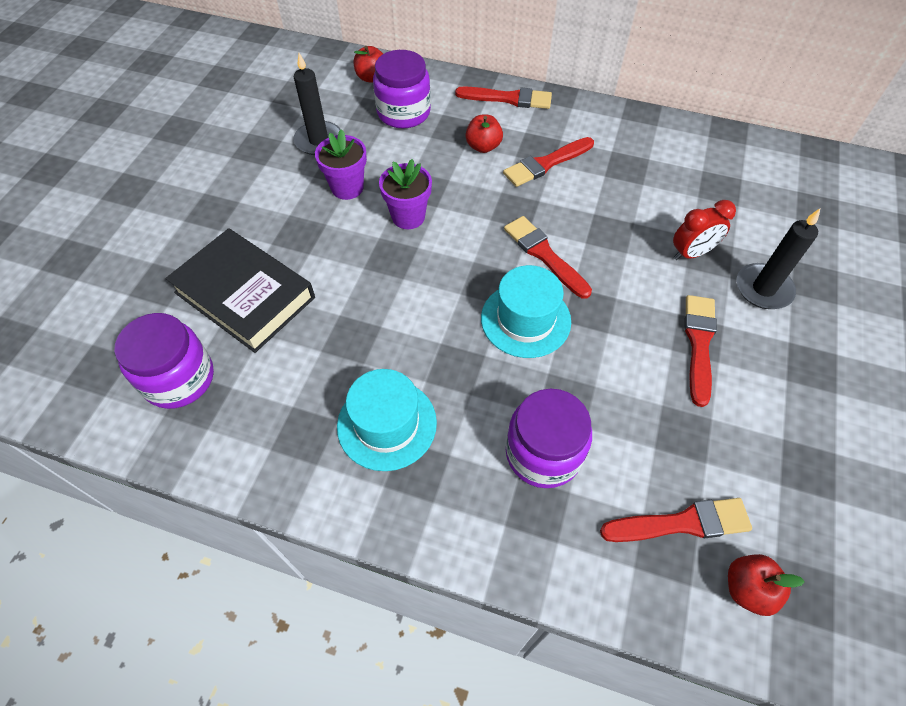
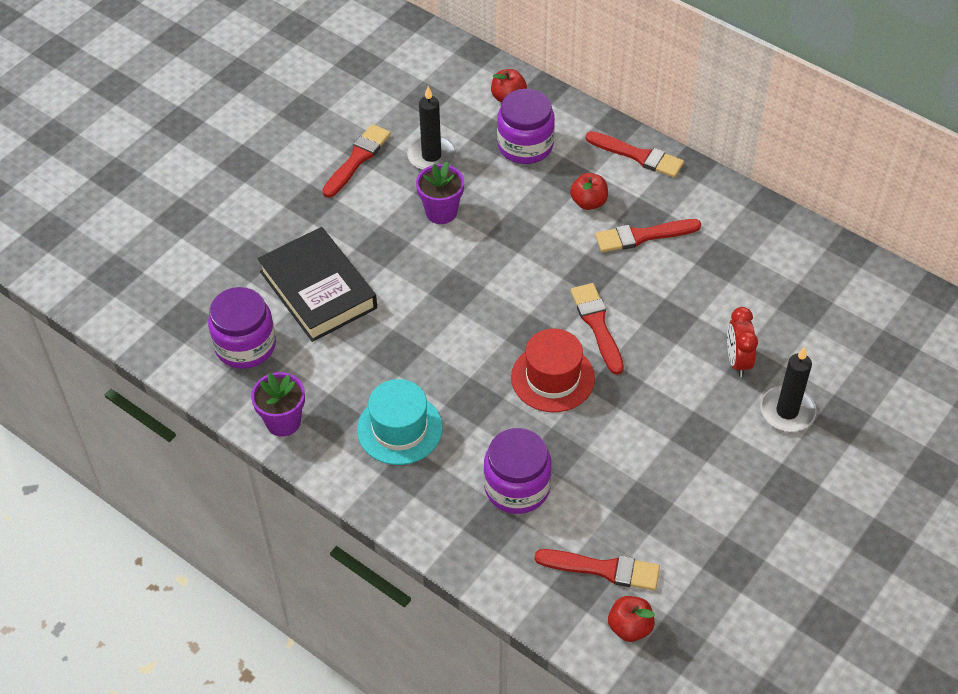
camera: 20 degrees right, 5 degrees down
(408, 217) = (487, 255): purple flower pot -> purple flower pot (283, 422)
(525, 319) = (552, 378): turquoise hat -> red hat
(691, 253) = (737, 361): red clock -> red clock turned 90 degrees clockwise
(699, 344) = (697, 441): red brush -> red brush (357, 159)

